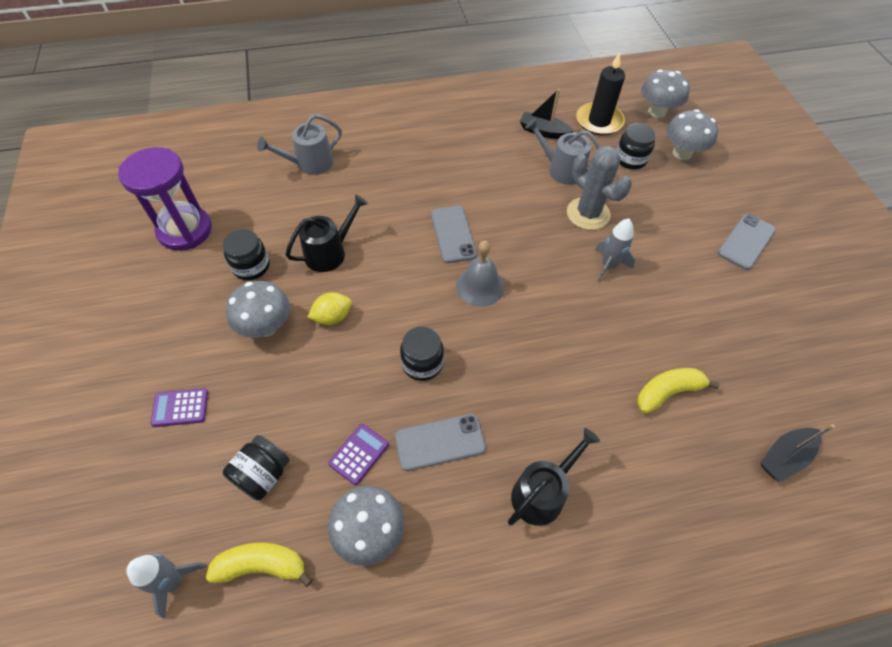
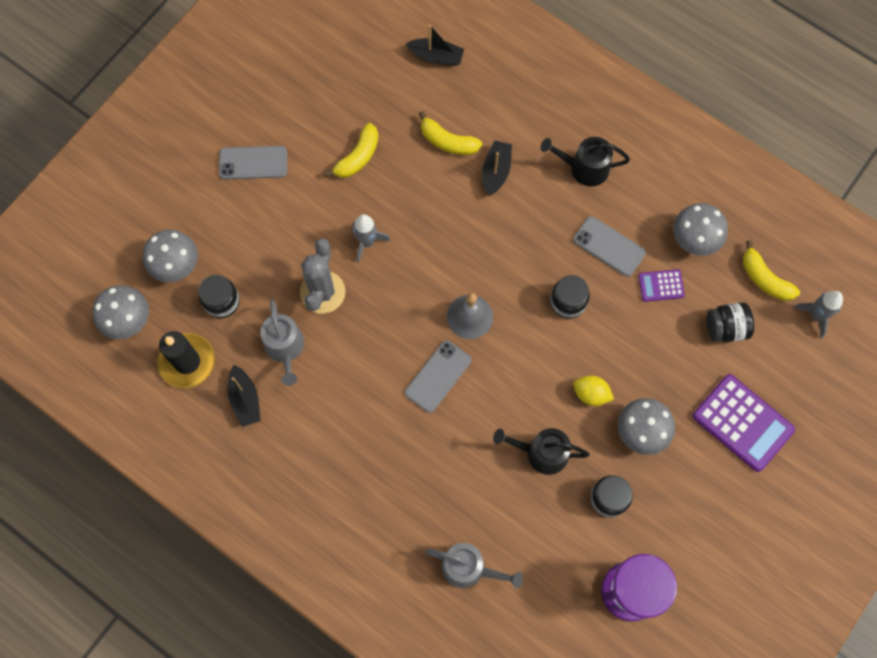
camera: 130 degrees left, 15 degrees up
(180, 408) = (742, 423): purple calculator -> purple calculator, size x1.96
(602, 408) = (496, 171): none -> black boat
(701, 312) = (358, 157): none -> yellow banana

